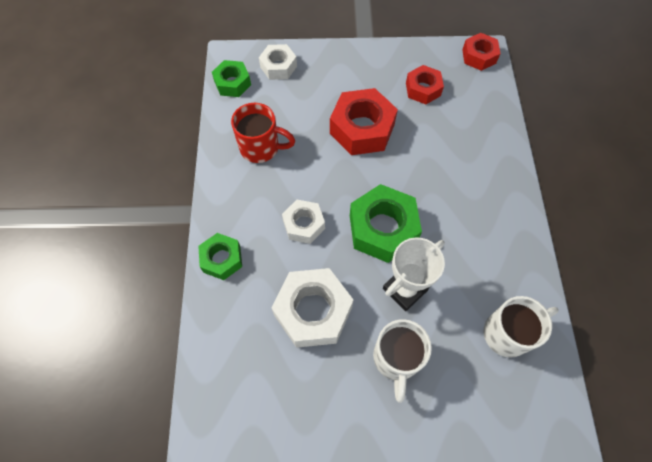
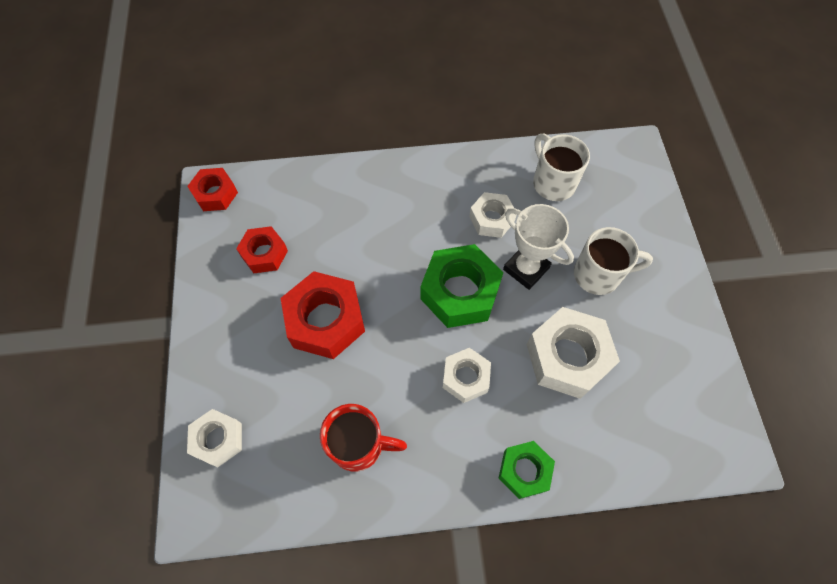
camera: 95 degrees left, 0 degrees up
(232, 83) = (246, 505): green nut -> none
(261, 148) = (359, 445): red mug -> red mug turned 90 degrees clockwise
(460, 265) = (491, 219): none -> white nut

